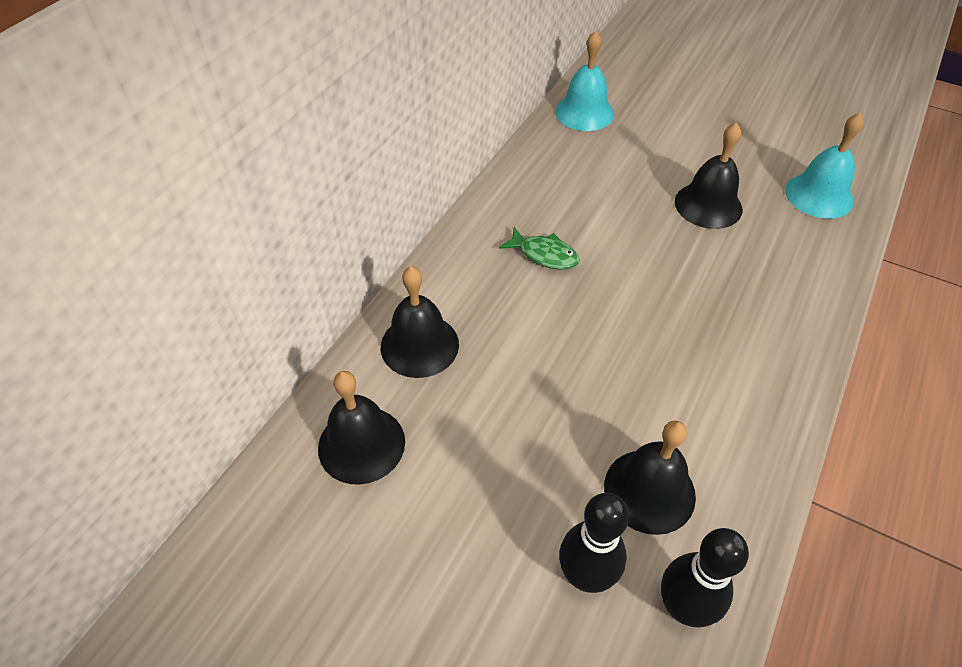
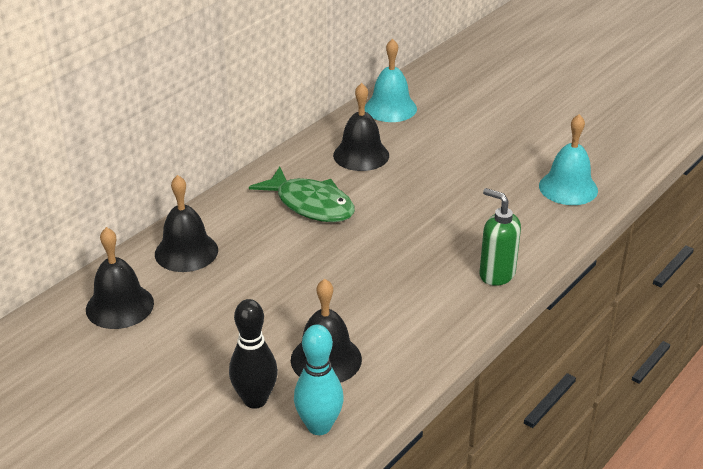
camera: 10 degrees right, 15 degrees down
(544, 255) = (310, 204): green fish -> green fish, size x1.69
(683, 607) = (319, 426): black bowling pin -> turquoise bowling pin
(708, 205) = (466, 185): black bell -> black bell (361, 155)
(795, 327) = (496, 274): none -> green soap dispenser

